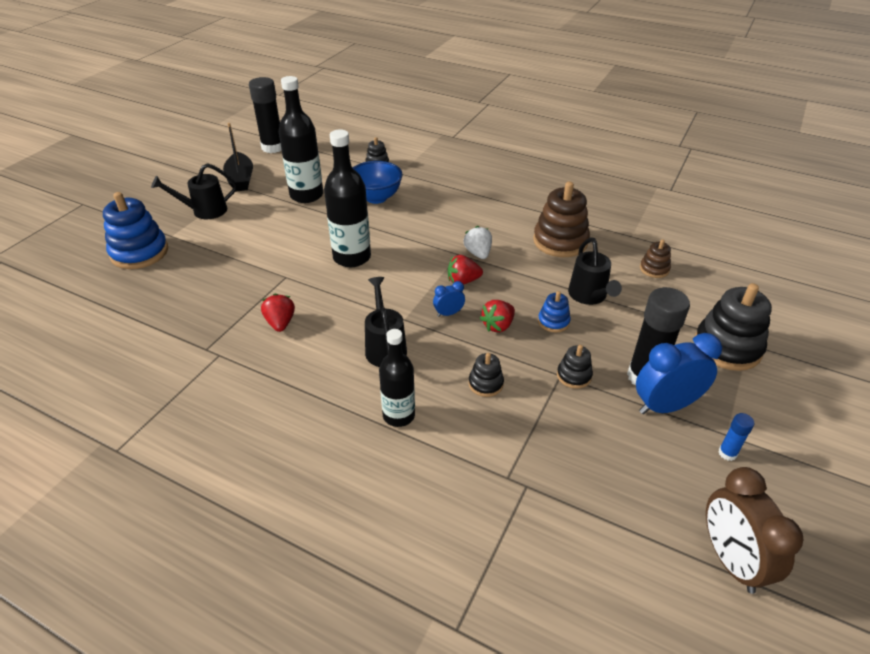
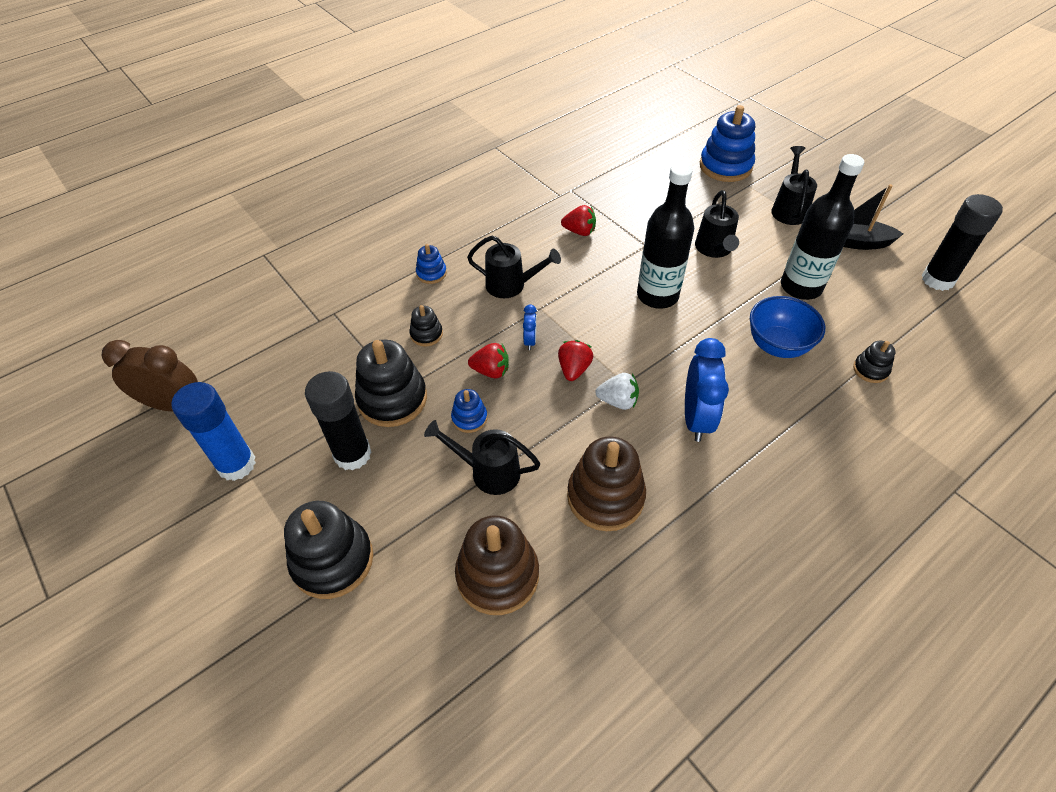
camera: 115 degrees right, 10 degrees up
(276, 239) = (714, 249): none -> black watering can
(398, 415) = (431, 273): black bottle -> blue stacking toy
(498, 325) = (491, 371): red strawberry -> red strawberry turned 120 degrees clockwise
(574, 376) = (392, 399): black stacking toy -> black stacking toy, size x1.98
(654, 269) = (497, 575): brown stacking toy -> brown stacking toy, size x1.98
(665, 406) = (312, 449): blue clock -> blue clock (696, 418)
(727, 453) = (236, 464): blue glue stick -> blue glue stick, size x2.17

